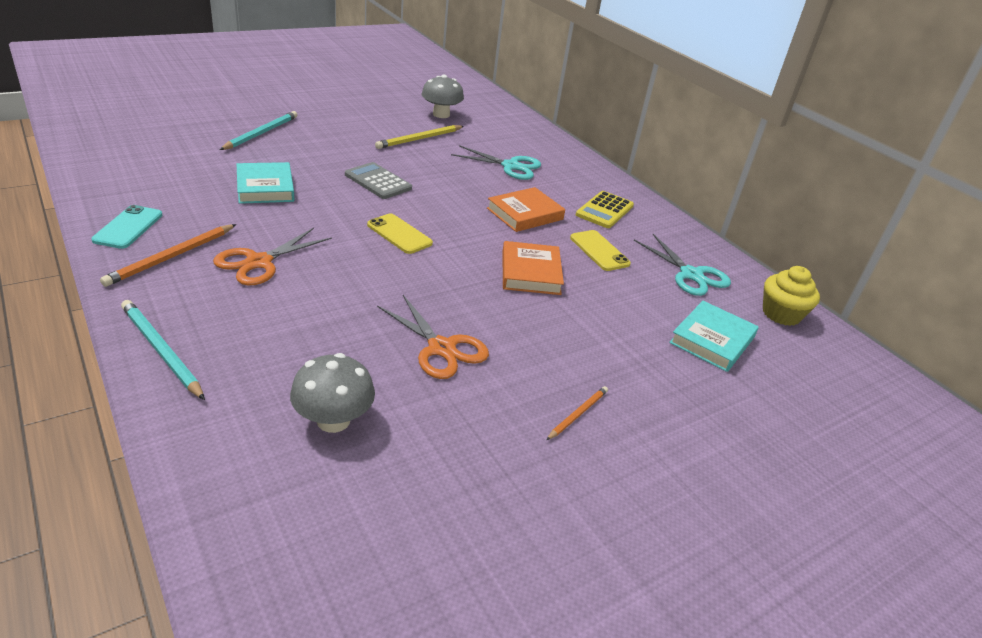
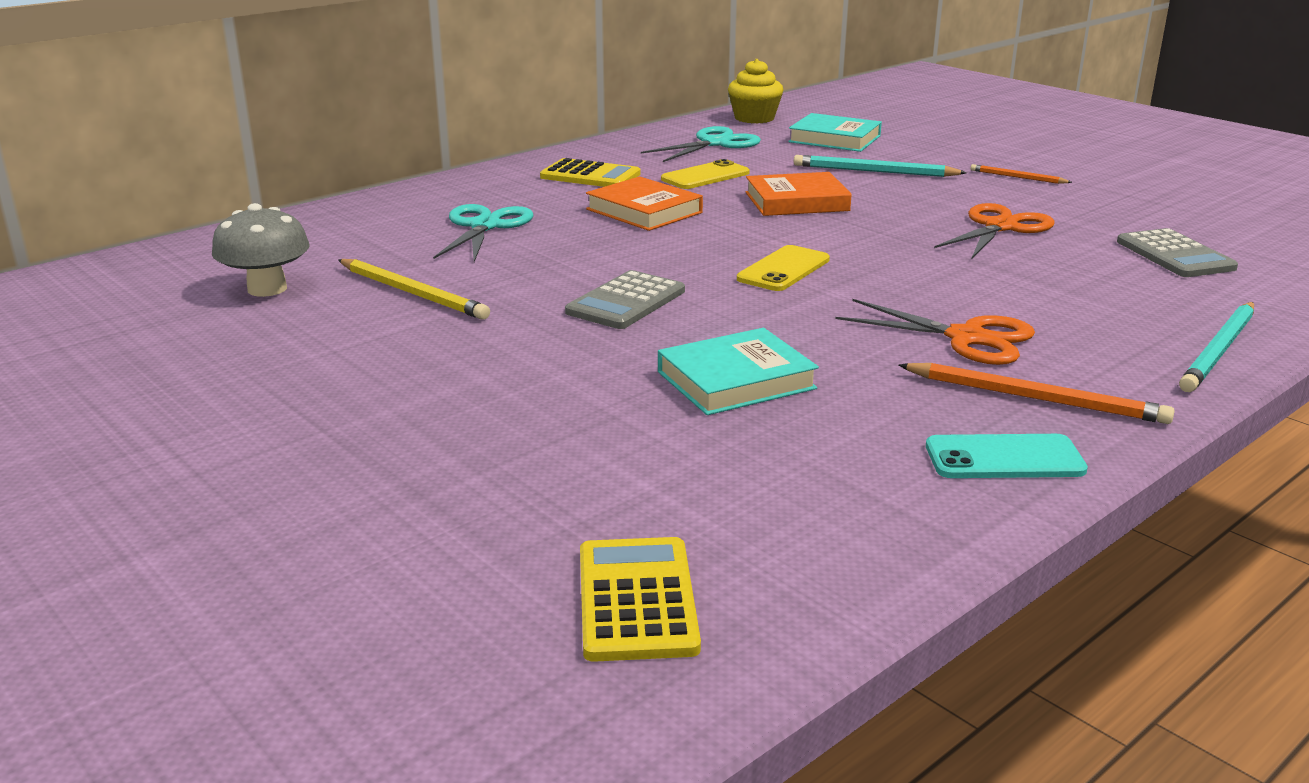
camera: 95 degrees left, 10 degrees down
(125, 138) = (637, 600): none -> yellow calculator
(261, 133) = (484, 437): turquoise pencil -> turquoise pencil (875, 171)
(333, 420) = (1174, 255): grey mushroom -> grey calculator

